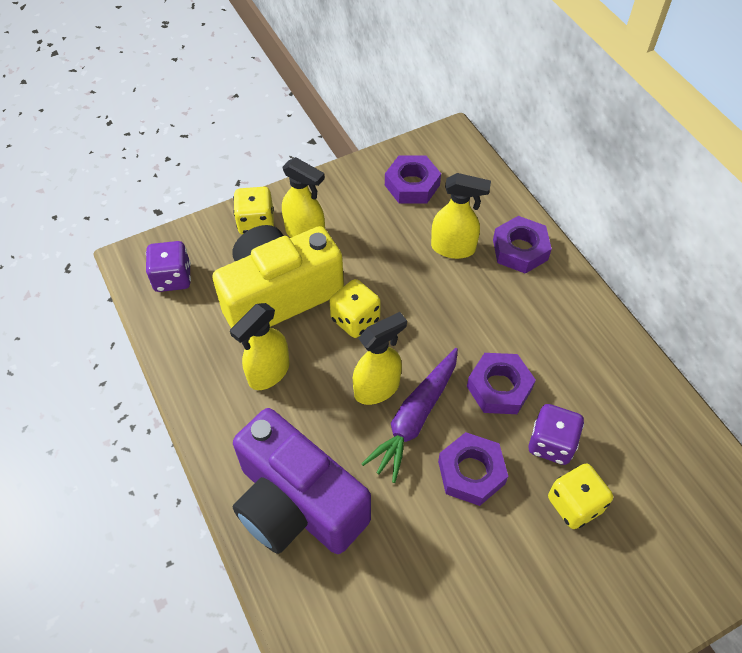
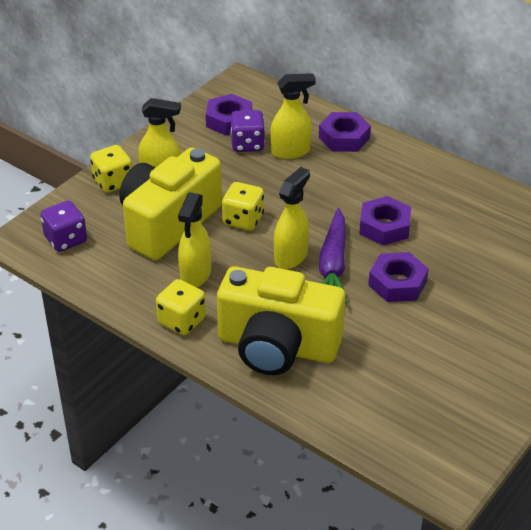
camera: 25 degrees left, 15 degrees down
(297, 504) = (277, 346): purple camera -> yellow camera
(551, 443) = (444, 247): purple dice -> purple dice (247, 144)
(574, 504) = (484, 276): yellow dice -> yellow dice (182, 321)

